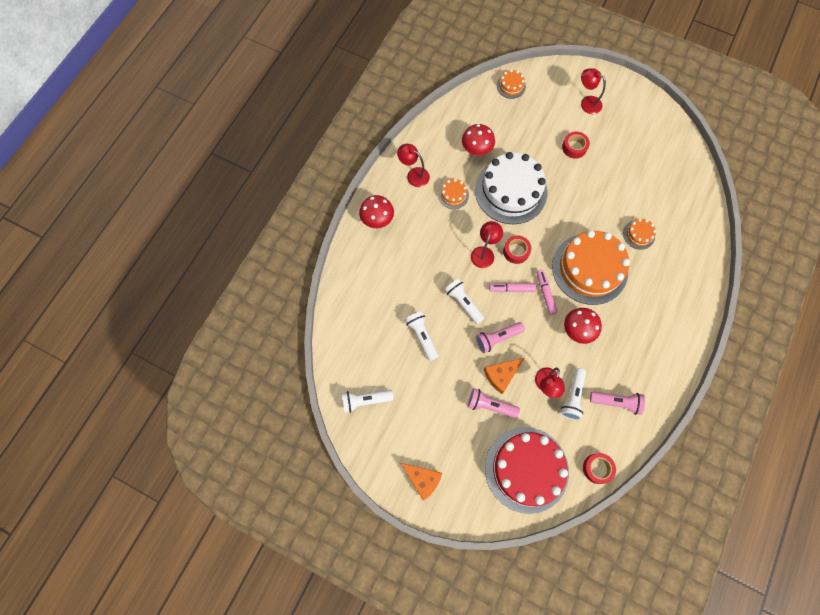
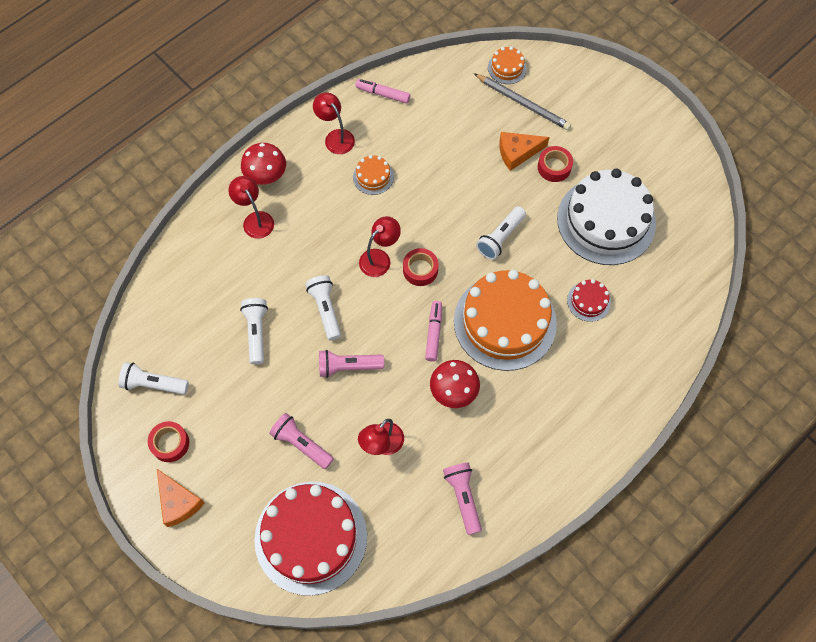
camera: 20 degrees right, 5 degrees down
(476, 150) = (427, 132): red mushroom -> none
(501, 375) = (332, 412): orange cheese -> orange cheese (517, 152)
(511, 191) = (447, 195): white cake -> white cake (606, 221)
(511, 289) = (394, 313): pink marker -> pink marker (383, 94)
(533, 108) = (523, 103): none -> grey pencil
(572, 397) = (410, 471): white flashlight -> white flashlight (500, 238)
(587, 102) = (596, 117): red lamp -> red lamp (255, 219)
(597, 468) = (400, 569): red tape -> red tape (170, 443)
(616, 402) = (463, 497): pink flashlight -> pink flashlight turned 135 degrees counterclockwise
(638, 234) = (588, 301): orange cake -> red cake

